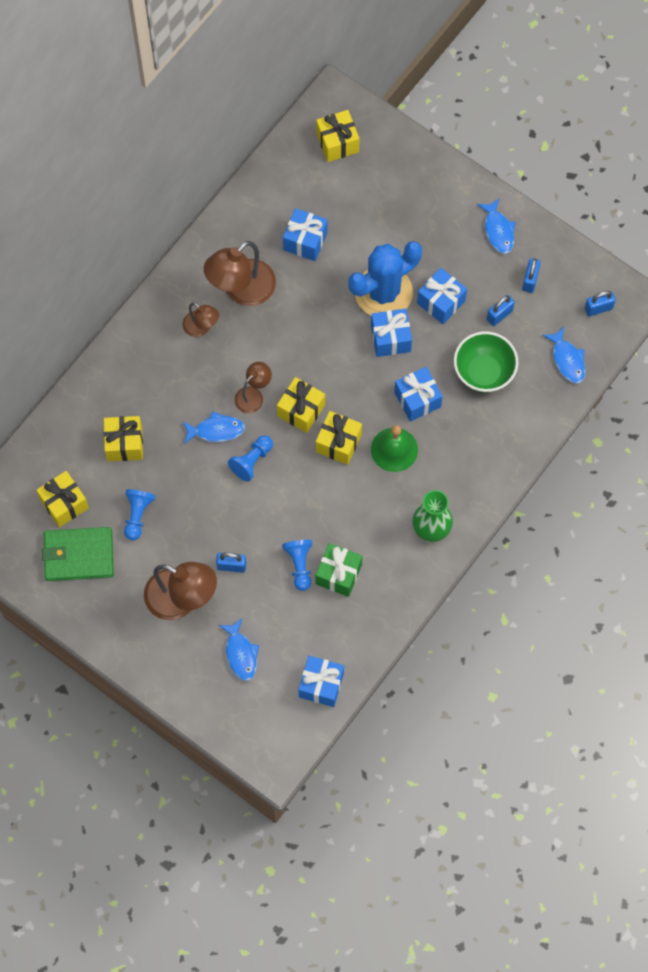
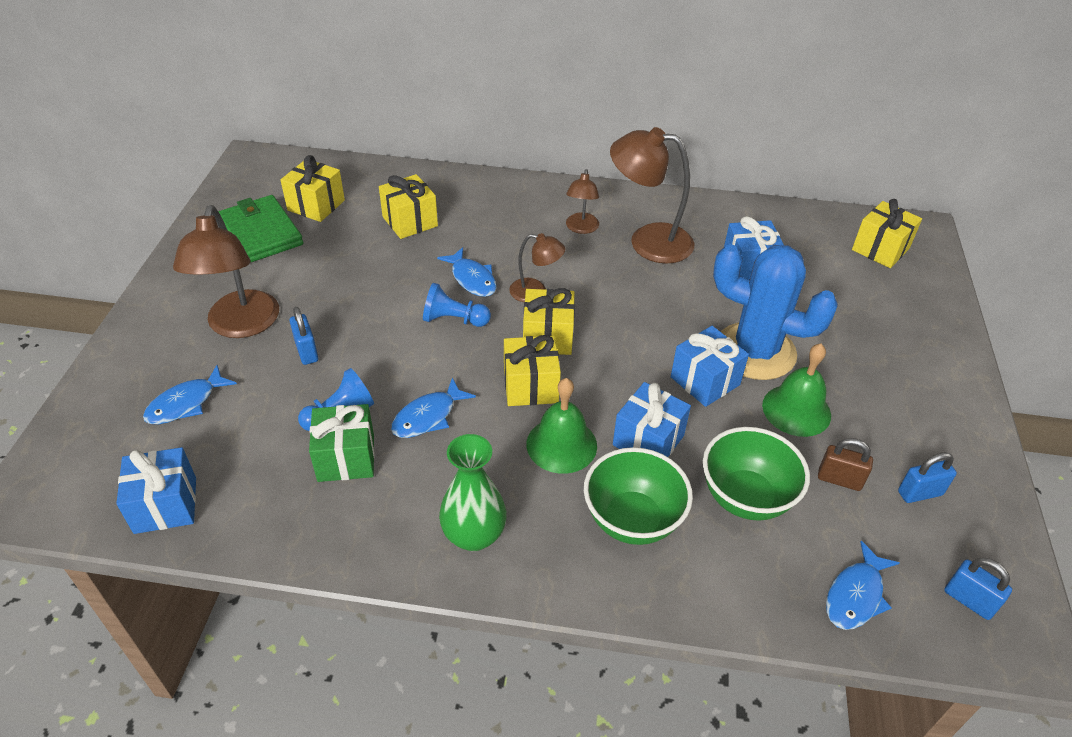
camera: 60 degrees right, 25 degrees down
(137, 515) = (331, 257): blue pawn -> none
(441, 302) = (796, 410): blue gift -> green bell
(466, 440) = (632, 520): none -> green bowl
(498, 230) = (945, 428): blue fish -> blue fish (428, 416)
(499, 315) = (839, 479): blue padlock -> brown padlock

